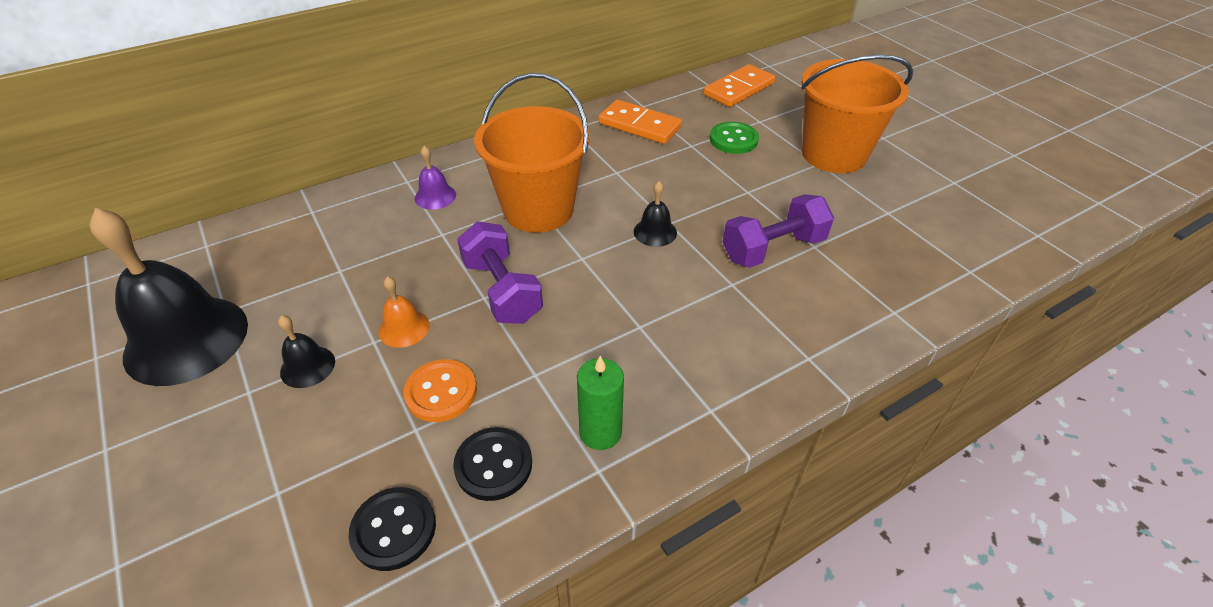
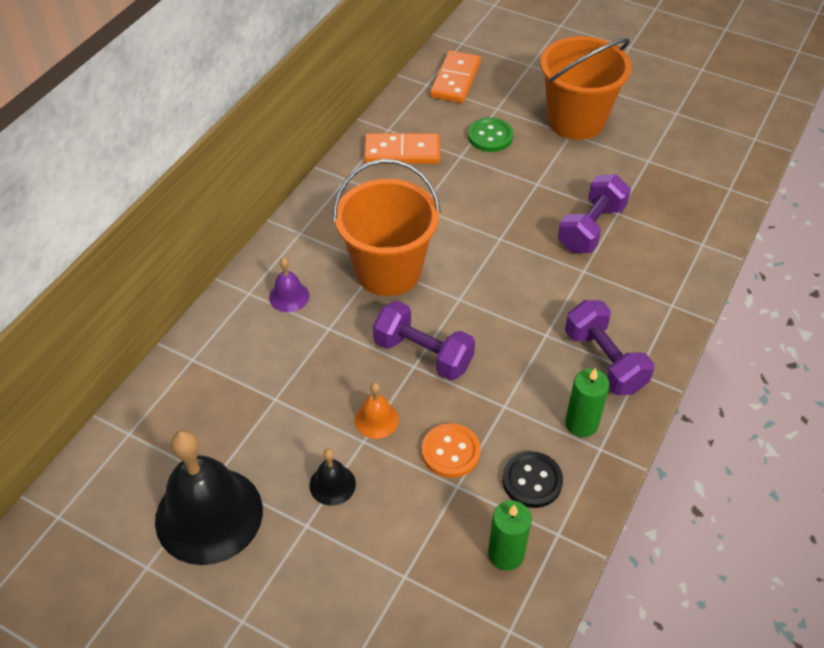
camera: 30 degrees left, 5 degrees up
(394, 529) = (506, 554): black button -> green candle
(655, 232) = (496, 251): black bell -> none
(681, 380) = (604, 361): none -> purple dumbbell

